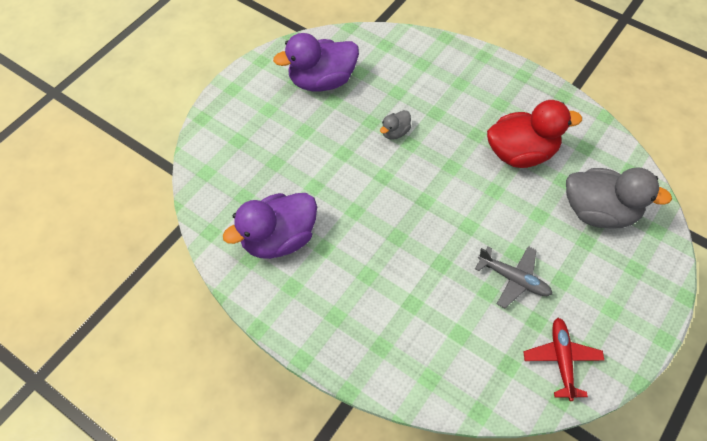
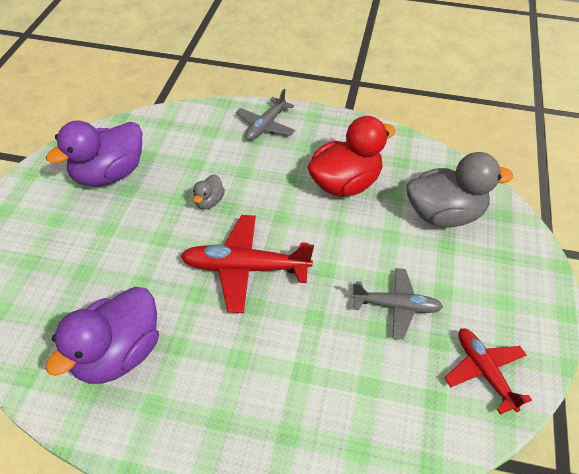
camera: 25 degrees left, 10 degrees down
(401, 203) = (245, 269): none -> red plane
(474, 73) = (265, 126): none -> grey plane

